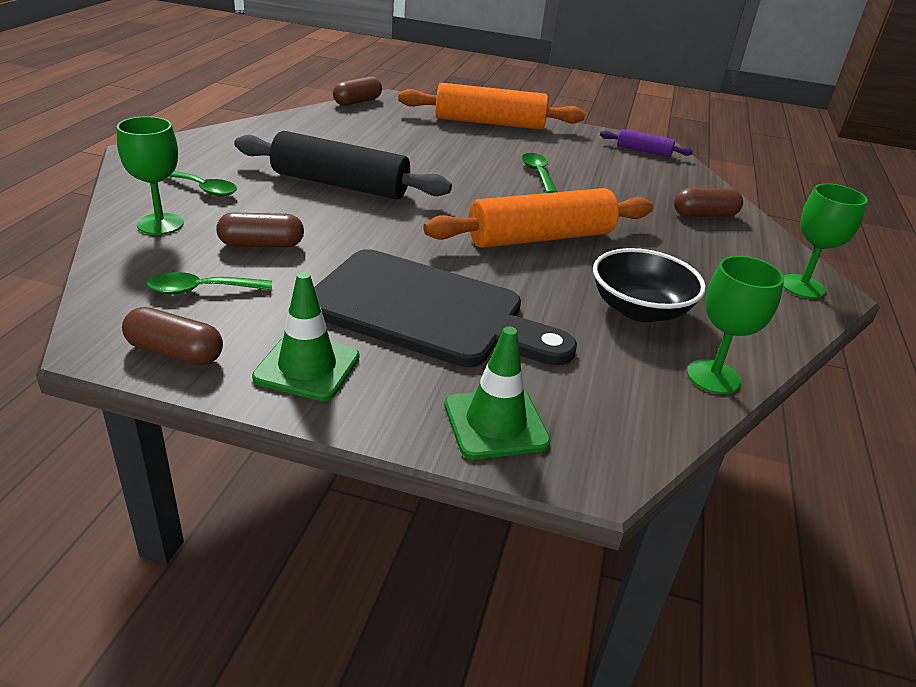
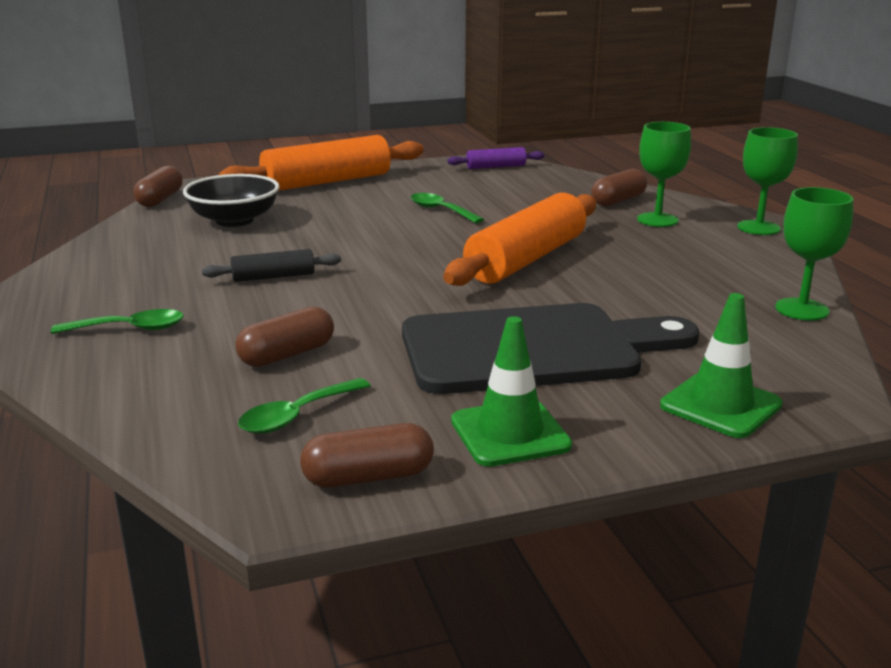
camera: 30 degrees left, 10 degrees down
(160, 224) = (141, 377): green goblet -> green goblet (657, 220)
(340, 184) = (273, 277): black rolling pin -> black rolling pin, size x0.48
(639, 310) = (683, 284): black bowl -> black bowl (234, 220)

